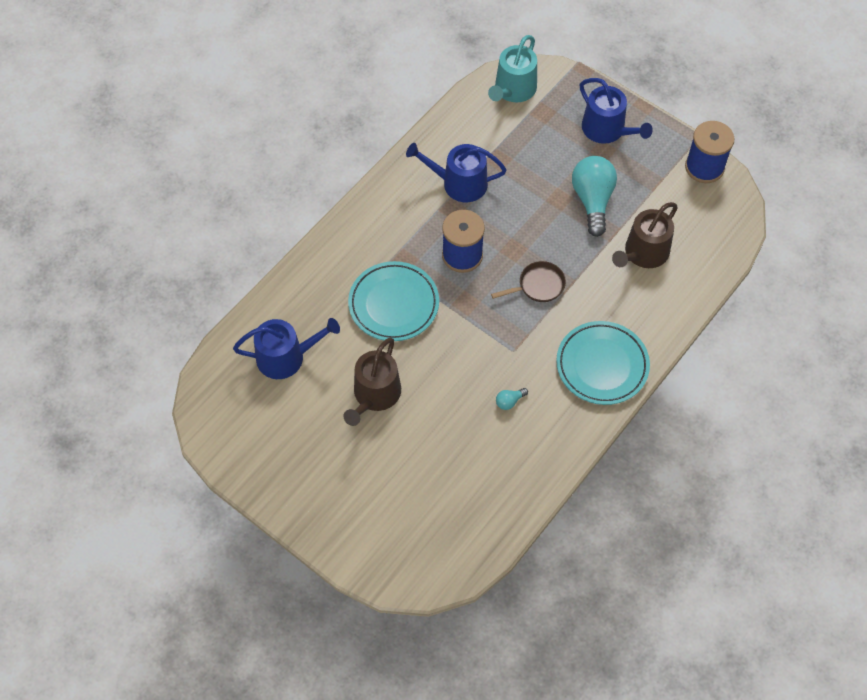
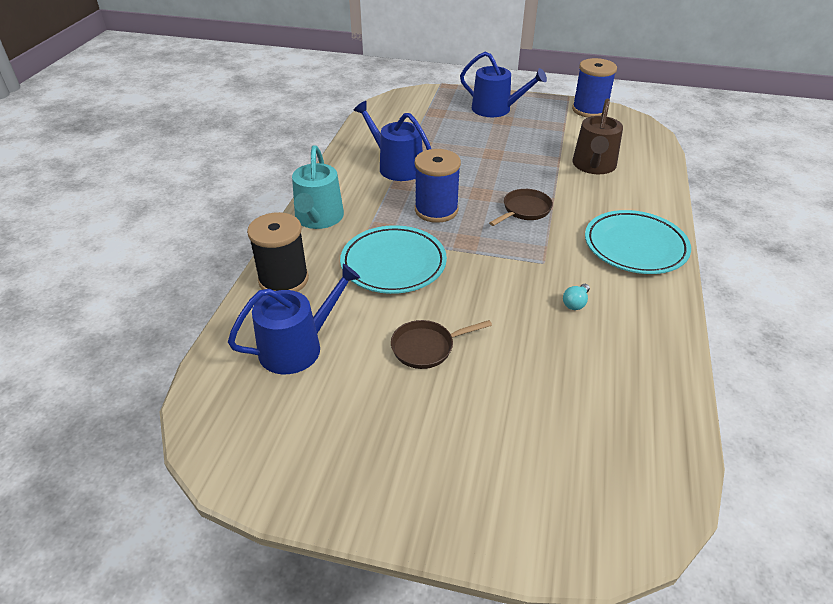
camera: 25 degrees left, 20 degrees down
(303, 287) = (283, 280): none -> black spool
(375, 395) = (426, 347): brown watering can -> brown pan
(459, 183) = (396, 166): blue watering can -> blue watering can turned 60 degrees clockwise
(513, 90) = (401, 107): turquoise watering can -> turquoise watering can (318, 218)
(592, 200) = (521, 147): turquoise light bulb -> none

